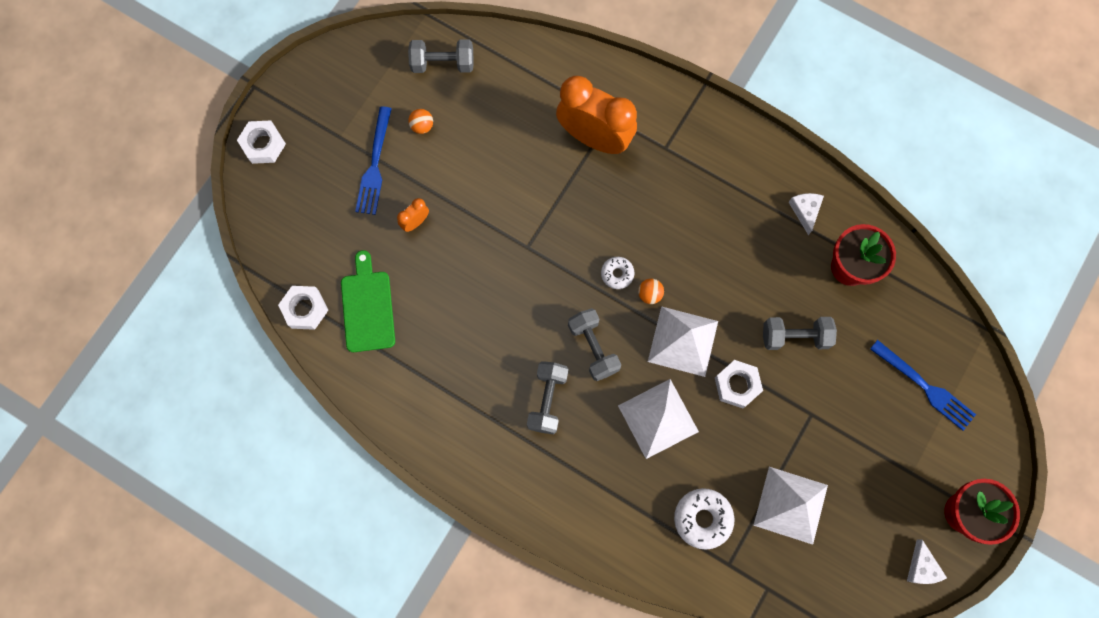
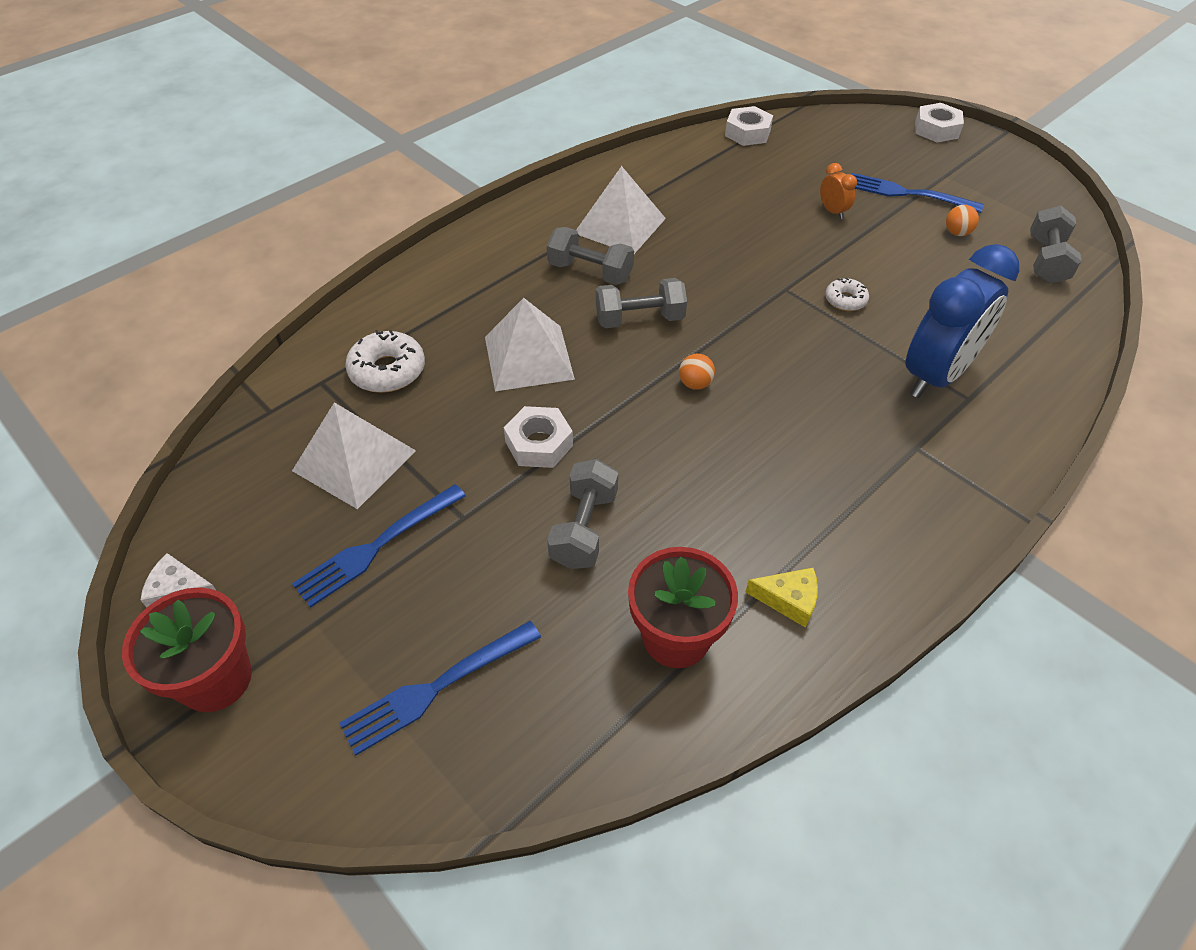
camera: 105 degrees right, 25 degrees down
(367, 307) = (739, 168): green cutting board -> none
(594, 137) = (936, 376): orange clock -> blue clock
(617, 274) = (731, 359): white donut -> white donut (845, 300)
(683, 341) = (620, 402): white pyramid -> white pyramid (620, 225)
(805, 211) = (788, 600): white cheese -> yellow cheese
(850, 459) = (377, 546): none -> blue fork

